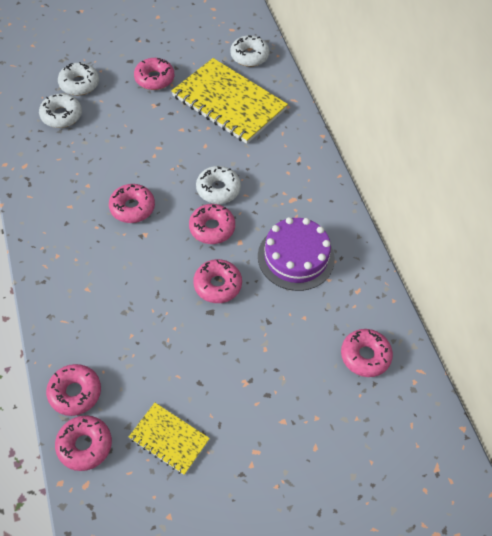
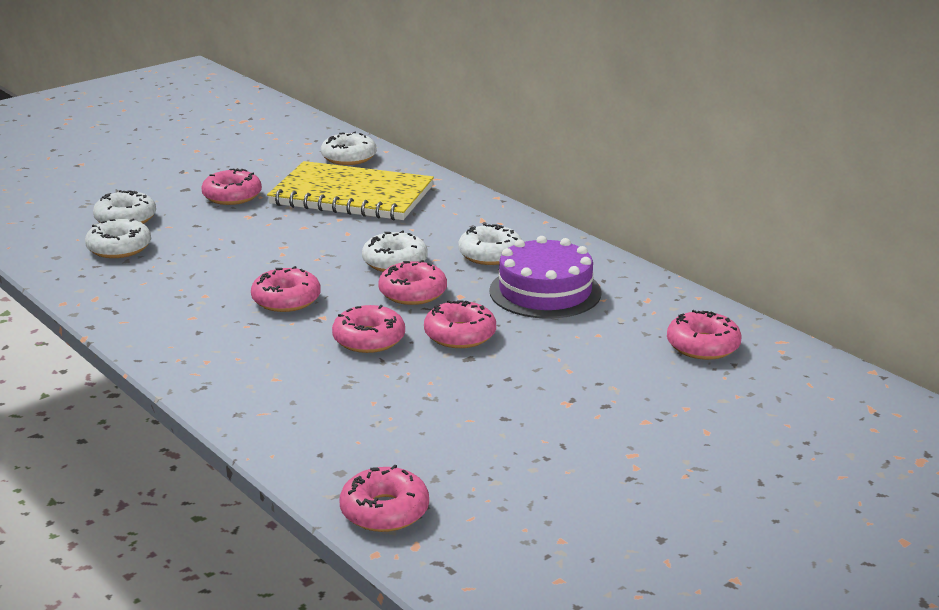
camera: 20 degrees left, 30 degrees down
(75, 393) = (331, 469): pink donut -> pink donut (369, 339)
(169, 439) = (503, 474): yellow notebook -> none
(283, 202) = (490, 254): none -> white donut

